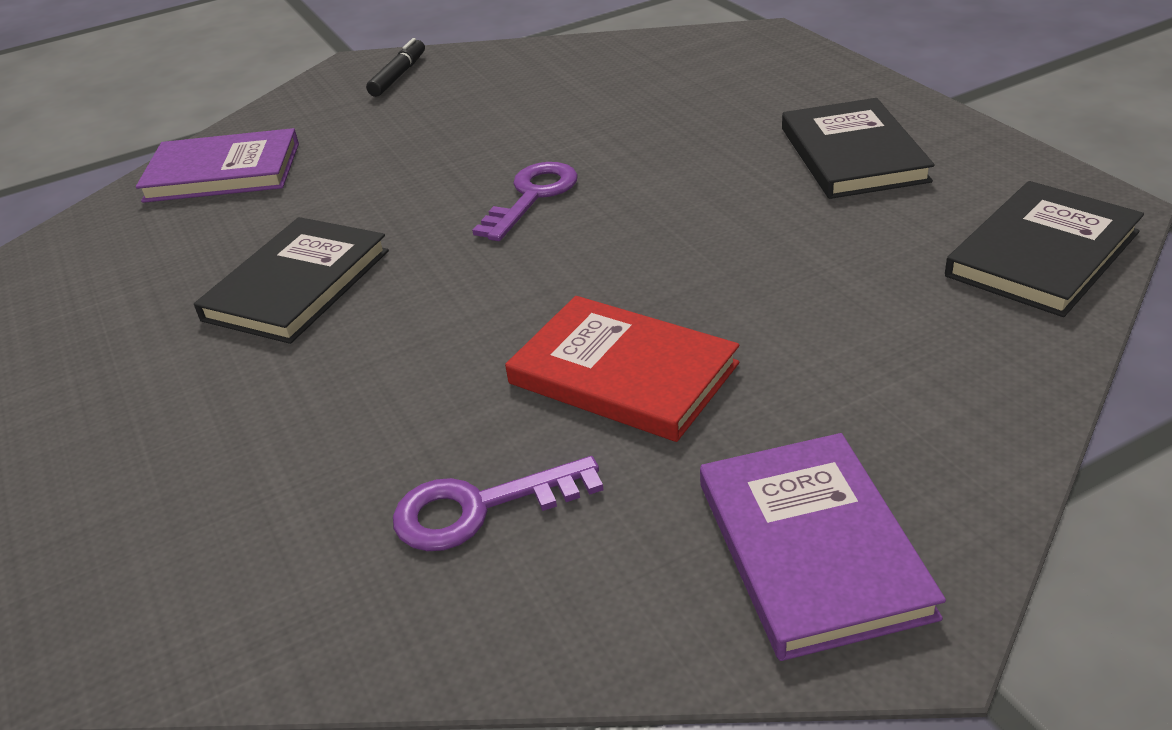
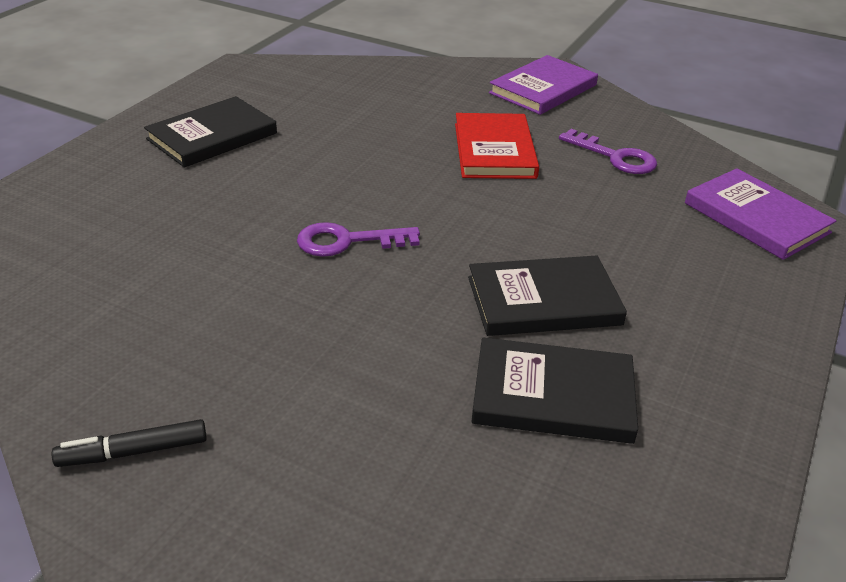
camera: 130 degrees left, 0 degrees up
(223, 172) = (440, 469): purple book -> purple book (756, 218)
(1043, 254) = (297, 74): black book -> black book (553, 395)

